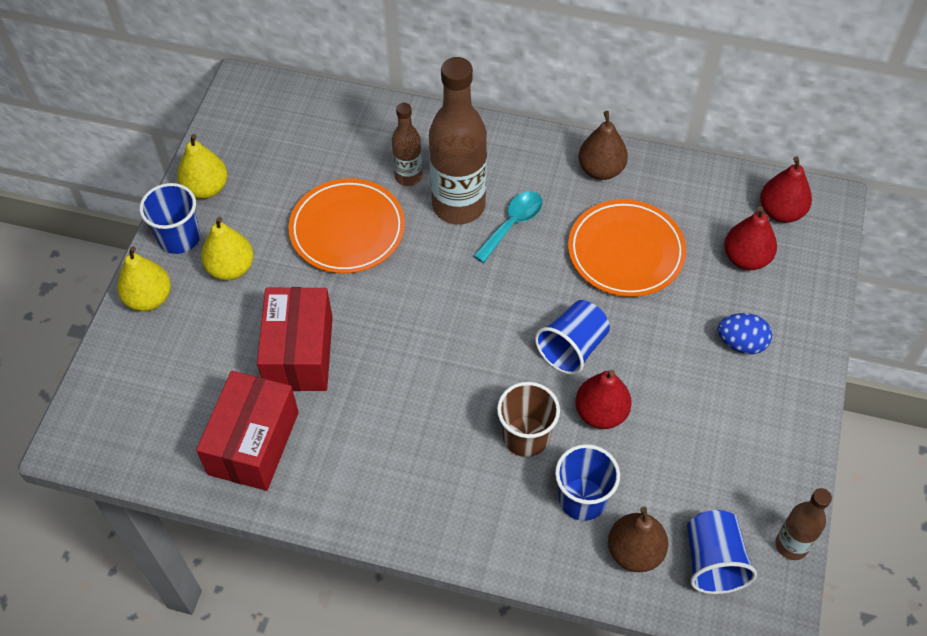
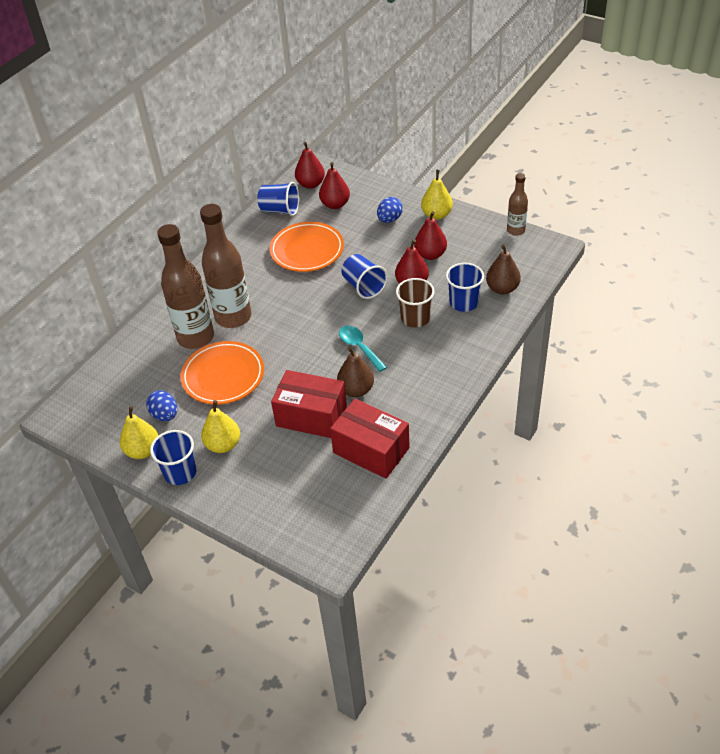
camera: 70 degrees left, 10 degrees down
(149, 298) = (226, 497): yellow pear -> yellow pear (436, 215)
(267, 190) = (165, 415): none -> blue egg
(408, 176) = (195, 337): brown bottle -> brown bottle, size x1.89
(512, 224) = (261, 294): turquoise spoon -> turquoise spoon (359, 347)
(601, 169) = (241, 248): brown pear -> brown pear (356, 390)
(678, 423) = (430, 254): none -> red pear
(713, 561) = (516, 260): blue cup -> blue cup (280, 210)

